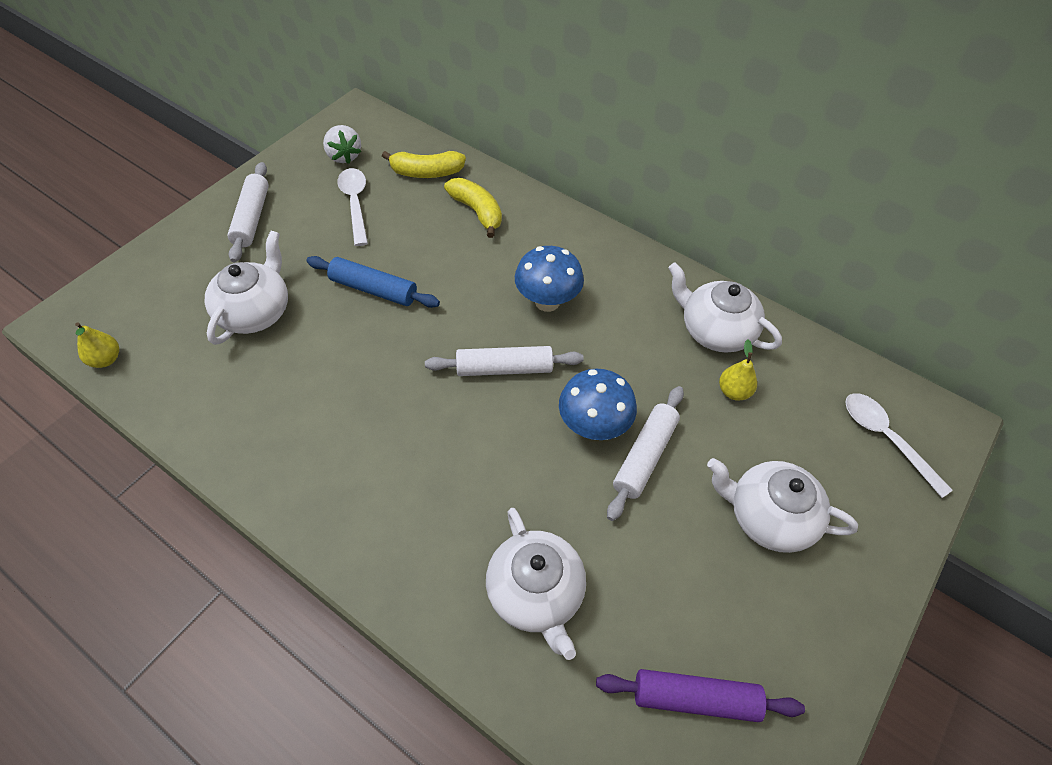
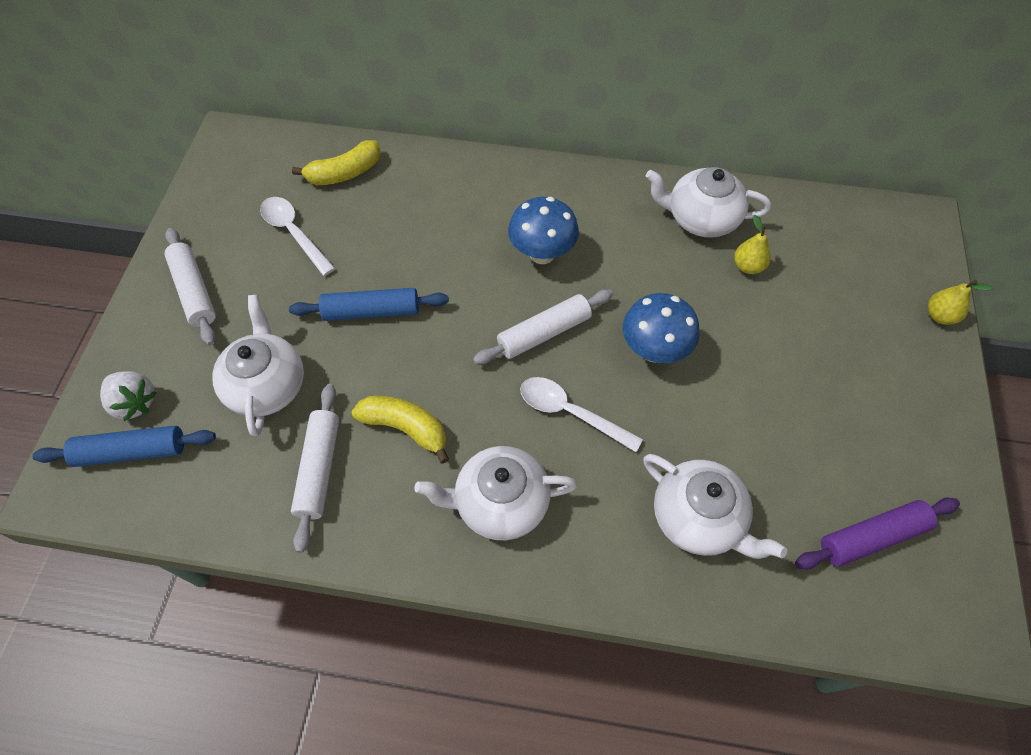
camera: 25 degrees left, 5 degrees up
(106, 359) = (140, 504): yellow pear -> yellow pear (939, 316)
(127, 317) = (132, 451): none -> blue rolling pin
(344, 156) = (248, 188): white strawberry -> white strawberry (135, 403)
(477, 211) = (420, 193): yellow banana -> yellow banana (405, 428)
(645, 456) = (712, 357): white rolling pin -> white rolling pin (319, 469)
(768, 517) = (837, 361): white teapot -> white teapot (500, 503)
(885, 438) = (884, 254): white spoon -> white spoon (570, 412)

